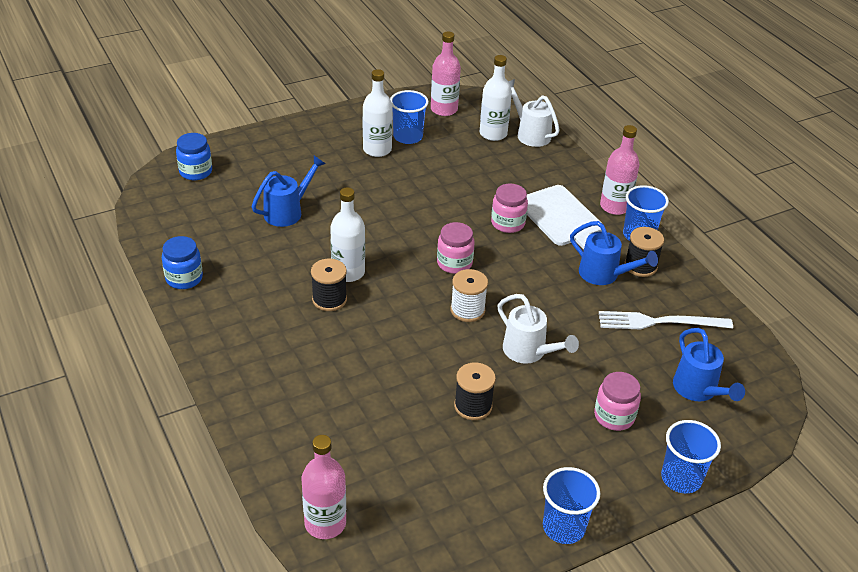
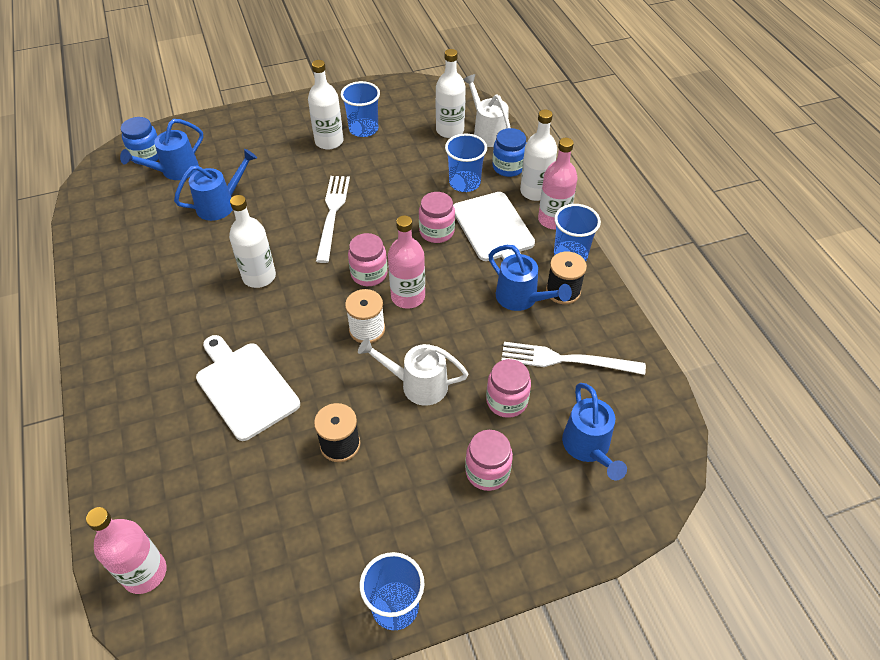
camera: 10 degrees right, 10 degrees up
(184, 278) = (97, 271): blue jar -> blue jar (508, 167)
(230, 184) = (174, 171): none -> blue watering can
(329, 299) = (231, 306): black spool -> none
(367, 366) = (245, 387): none -> white cutting board
(402, 214) = (332, 214): none -> white fork
(444, 109) = (408, 101): pink bottle -> pink bottle (408, 297)
(529, 352) = (417, 384): white watering can -> white watering can turned 135 degrees clockwise
(590, 183) = (535, 191): none -> white bottle
(615, 359) = (506, 401): none -> pink jar
(681, 478) = (541, 558): blue cup -> blue cup (464, 183)

